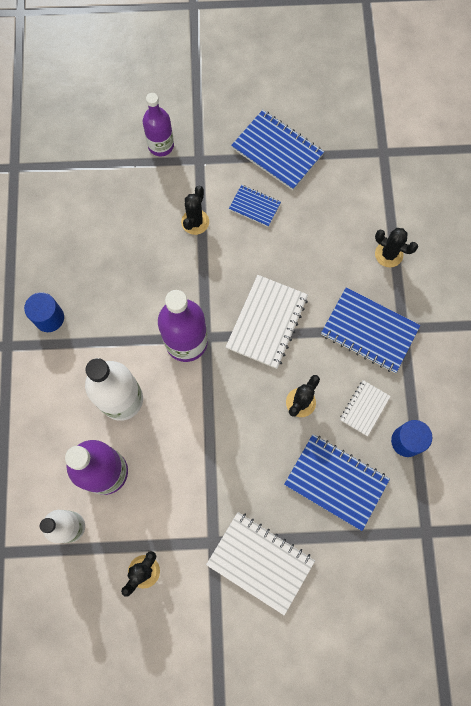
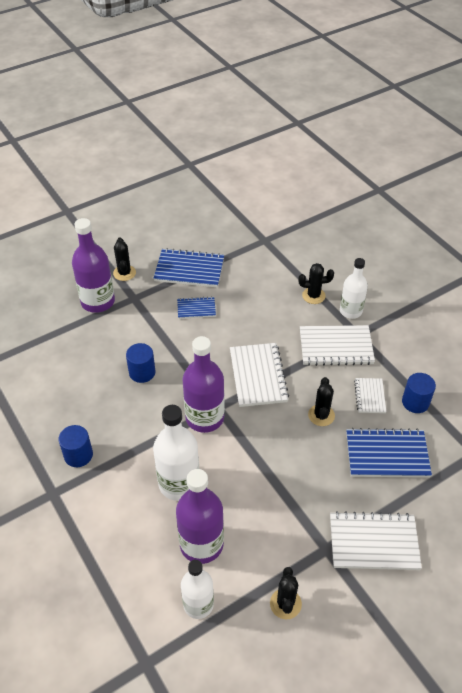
camera: 30 degrees left, 25 degrees down
(156, 256) = (142, 372): none -> blue cylinder
(161, 145) = (98, 301): purple bottle -> purple bottle, size x1.51
(195, 222) = (157, 337): black cactus -> black cactus (124, 273)
(369, 331) = (336, 347): blue notebook -> white notebook
(416, 295) = (350, 311): none -> white bottle

